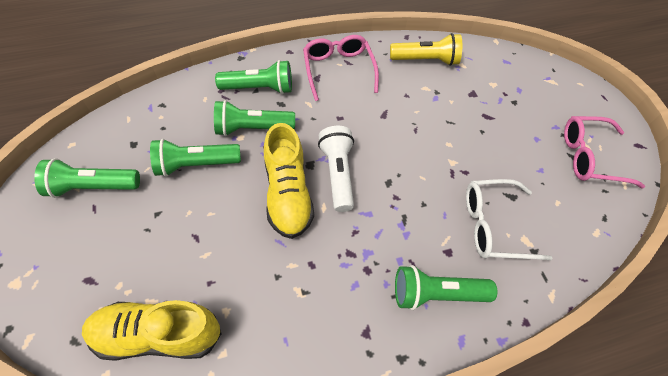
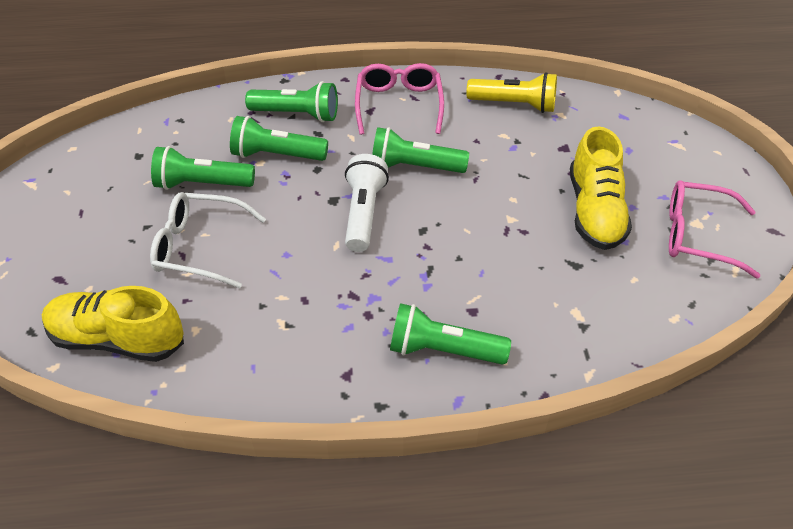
camera: 15 degrees right, 10 degrees down
(93, 187) = (85, 192): green flashlight -> green flashlight (414, 167)
(288, 194) = (298, 226): yellow shoe -> yellow shoe (595, 211)
(494, 225) = (540, 292): white glasses -> white glasses (199, 247)

